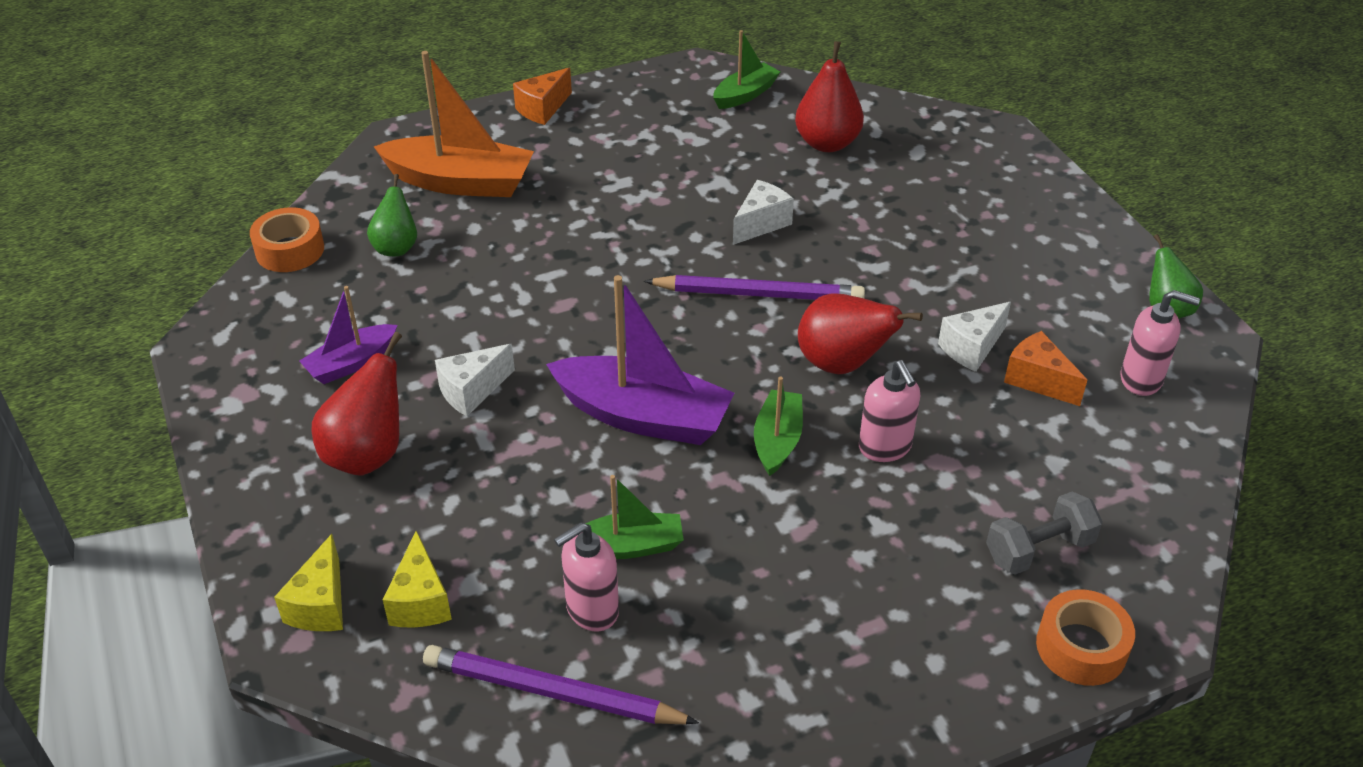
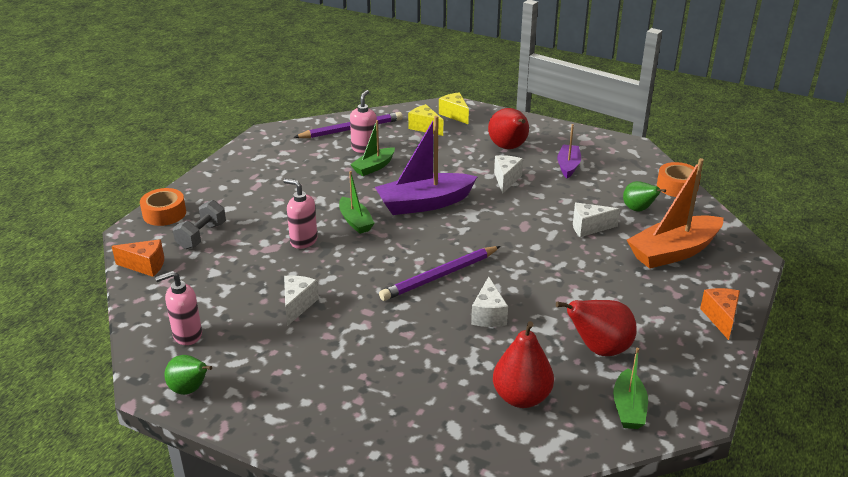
camera: 140 degrees right, 10 degrees down
(494, 258) = (589, 228): none -> white cheese
(842, 364) = (359, 264): red pear -> red pear (599, 349)
(1037, 380) = (248, 306): orange cheese -> orange cheese (145, 266)

